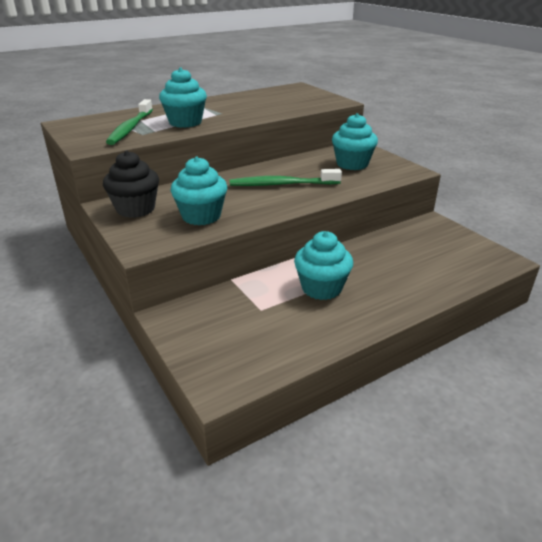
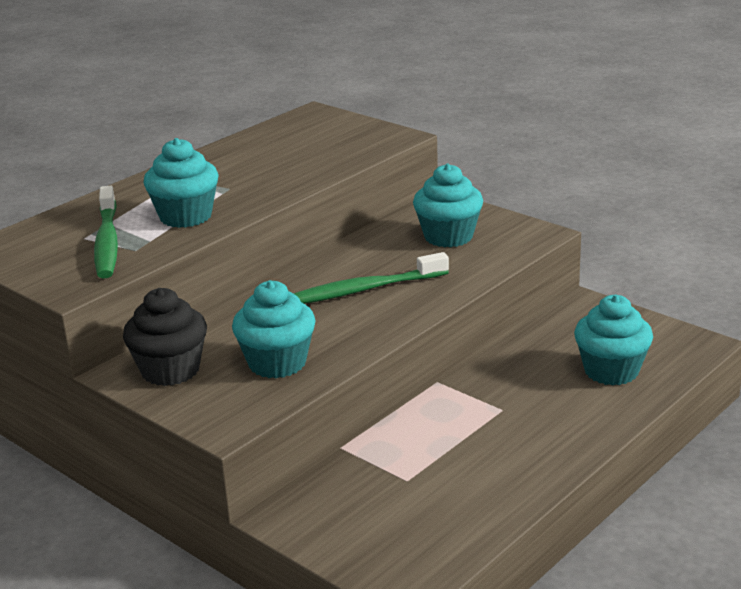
camera: 15 degrees left, 5 degrees down
(321, 288) = (474, 433): turquoise cupcake -> turquoise cupcake (611, 371)

